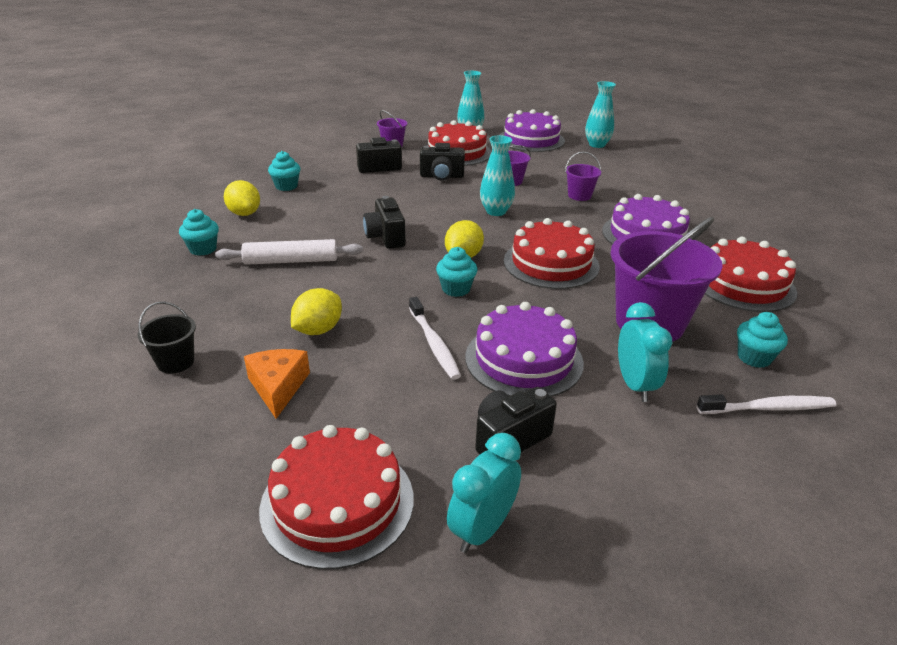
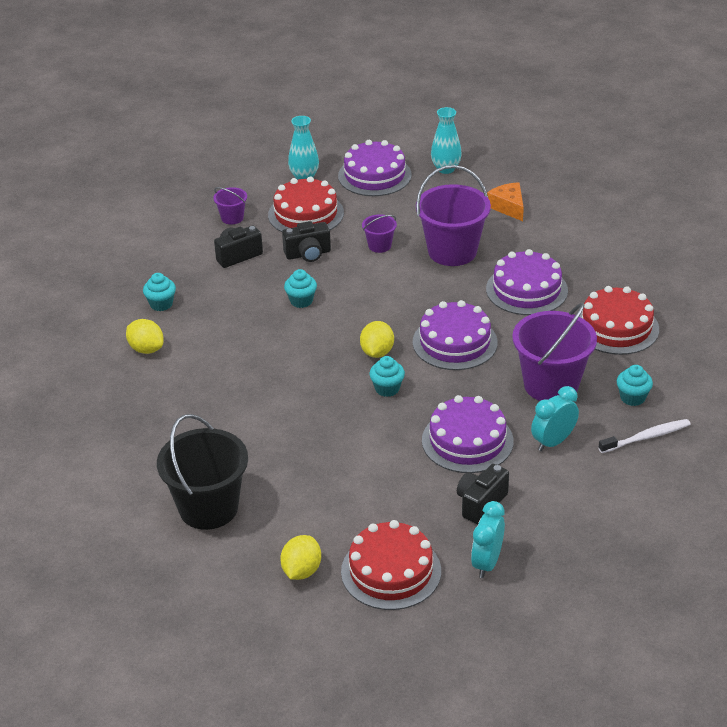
camera: 15 degrees left, 5 degrees up
(176, 362) = (208, 508): black bucket -> black bucket, size x2.11
(203, 249) = (141, 399): turquoise cupcake -> turquoise cupcake (301, 301)
(278, 387) = (300, 507): orange cheese -> orange cheese (508, 207)
(291, 261) = (230, 393): white rolling pin -> none
(318, 330) = (298, 454): yellow lemon -> yellow lemon (301, 571)
(385, 237) = (297, 346): black camera -> none
(434, 344) = (394, 444): white toothbrush -> none
(496, 211) = (382, 291): turquoise vase -> none
(551, 263) = (455, 342): red cake -> purple cake
(579, 195) = (452, 251): purple bucket -> purple bucket, size x2.11
(635, 385) = (553, 442): turquoise clock -> turquoise clock turned 105 degrees counterclockwise

